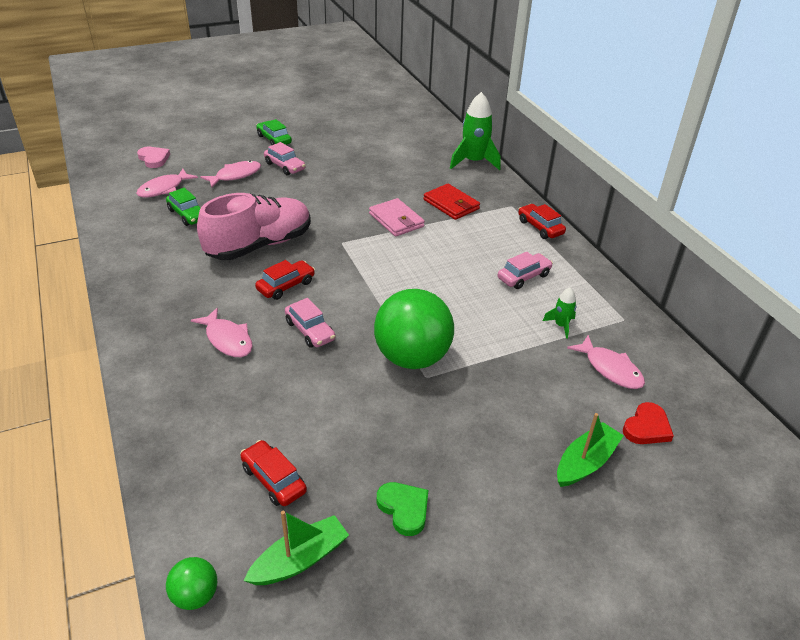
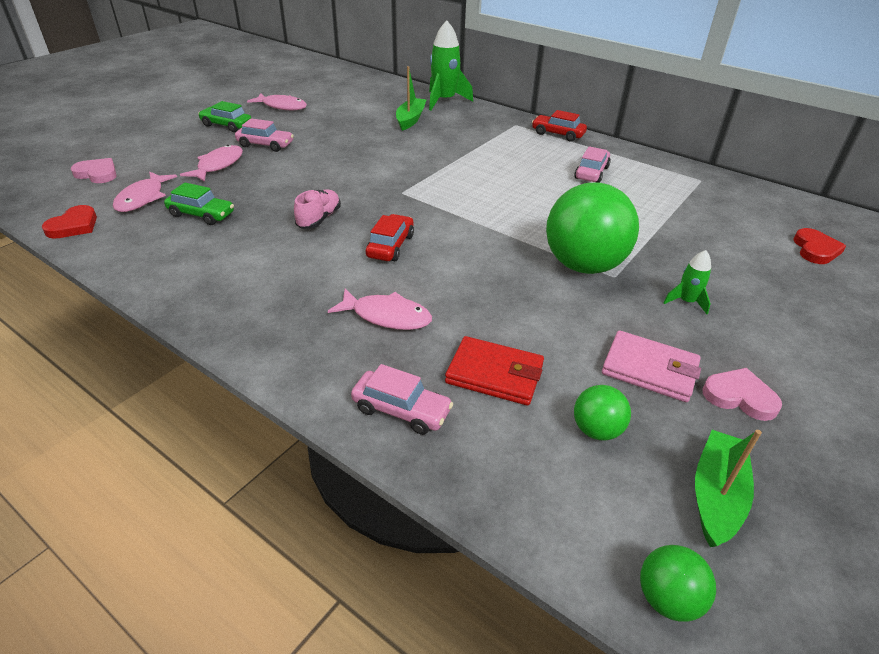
camera: 30 degrees left, 0 degrees up
(107, 198) = (74, 226): none -> red heart
(259, 245) = (319, 219): pink shoe -> pink shoe, size x0.46
(274, 479) = (596, 430): red car -> green ball
(310, 331) = (463, 277): pink car -> pink car (401, 410)
(396, 220) = (431, 161): pink wallet -> pink wallet (649, 369)
(404, 509) = (739, 397): green heart -> pink heart
(451, 204) = (464, 136): red wallet -> red wallet (494, 374)
(561, 325) = (664, 199): green rocket -> green rocket (686, 301)
(585, 462) = (813, 292): green boat -> green boat (410, 119)
(610, 369) = (738, 218): pink fish -> pink fish (282, 106)

